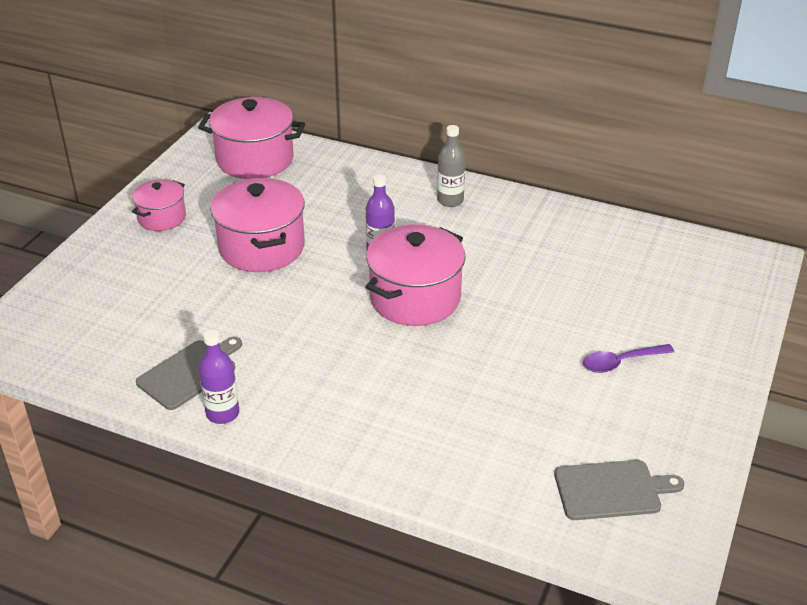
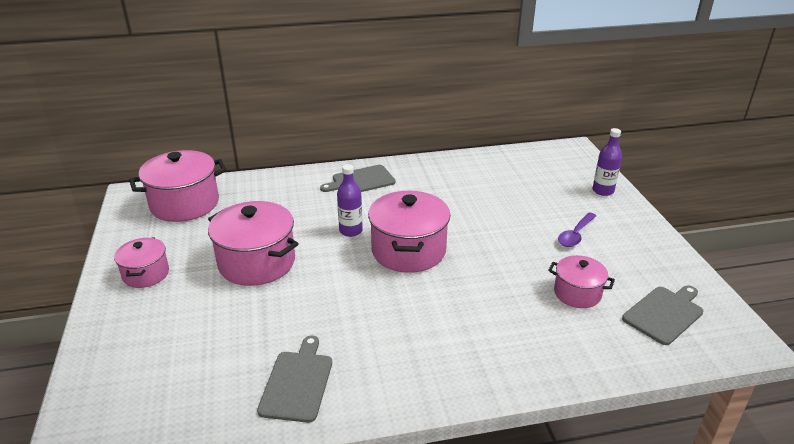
camera: 35 degrees left, 5 degrees down
(222, 413) = (360, 401): purple bottle -> purple bottle (603, 191)
(450, 200) = (361, 181): grey bottle -> grey cutting board
(540, 423) = (577, 293): none -> pink pot

